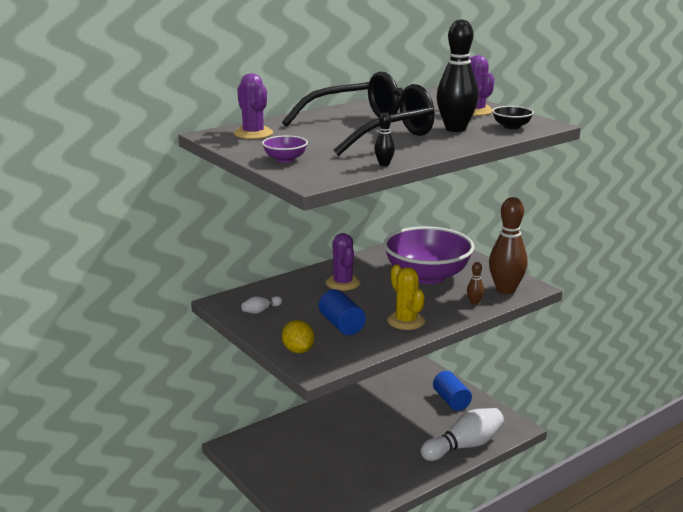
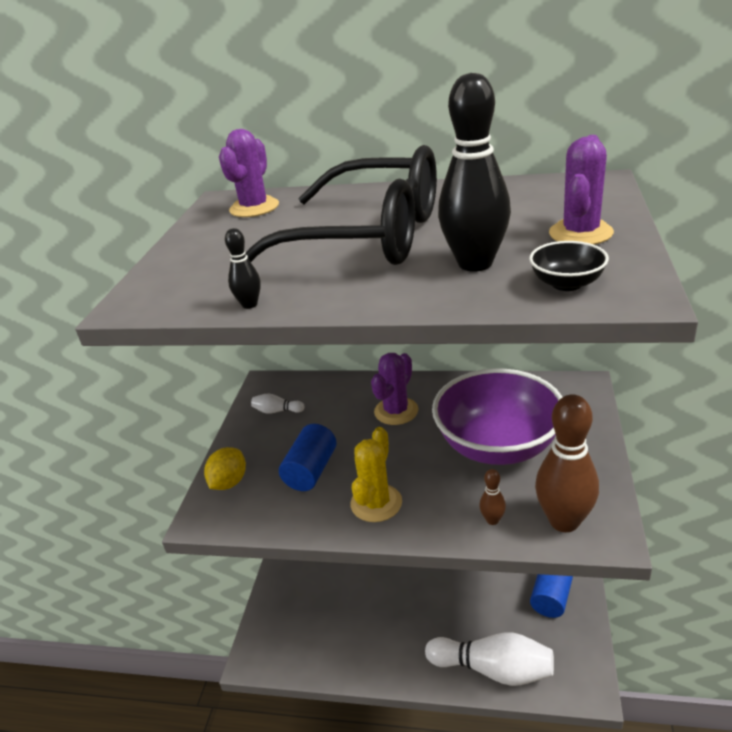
camera: 50 degrees right, 10 degrees up
(285, 159) = (189, 259): purple bowl -> none

